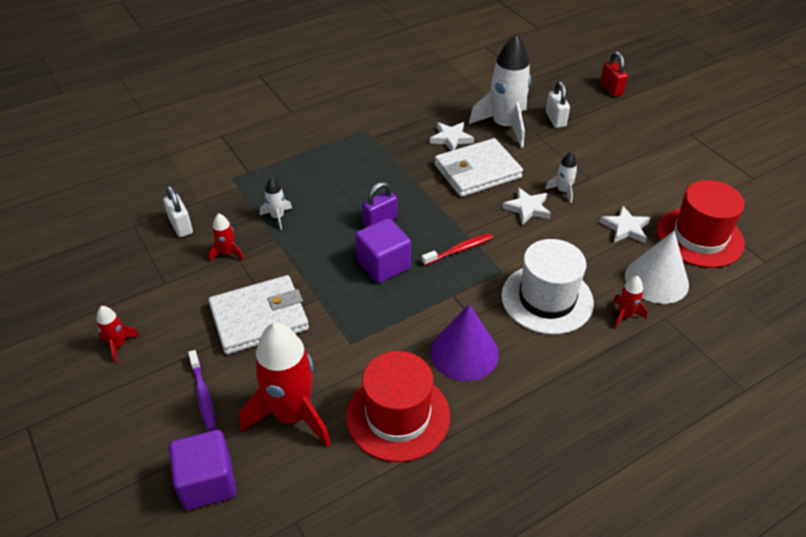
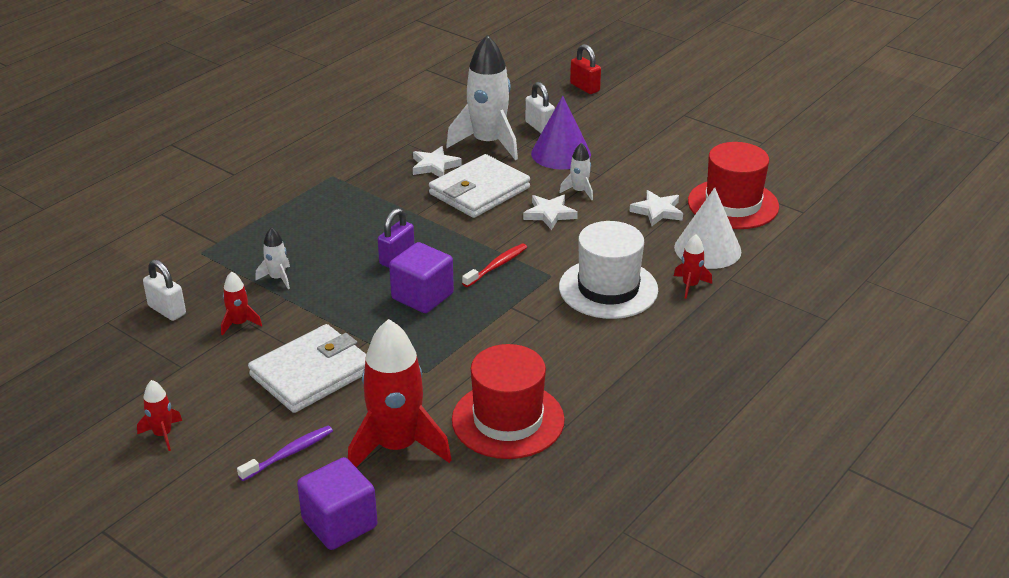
camera: 20 degrees left, 10 degrees down
(203, 395) = (289, 454): purple toothbrush -> purple toothbrush turned 90 degrees counterclockwise
(464, 353) = (548, 352): purple cone -> purple cone (561, 153)

